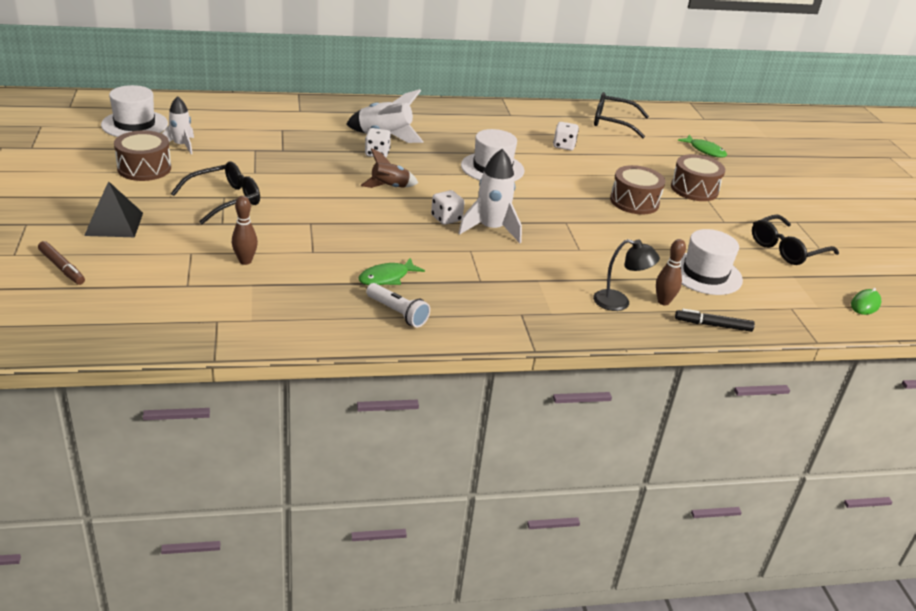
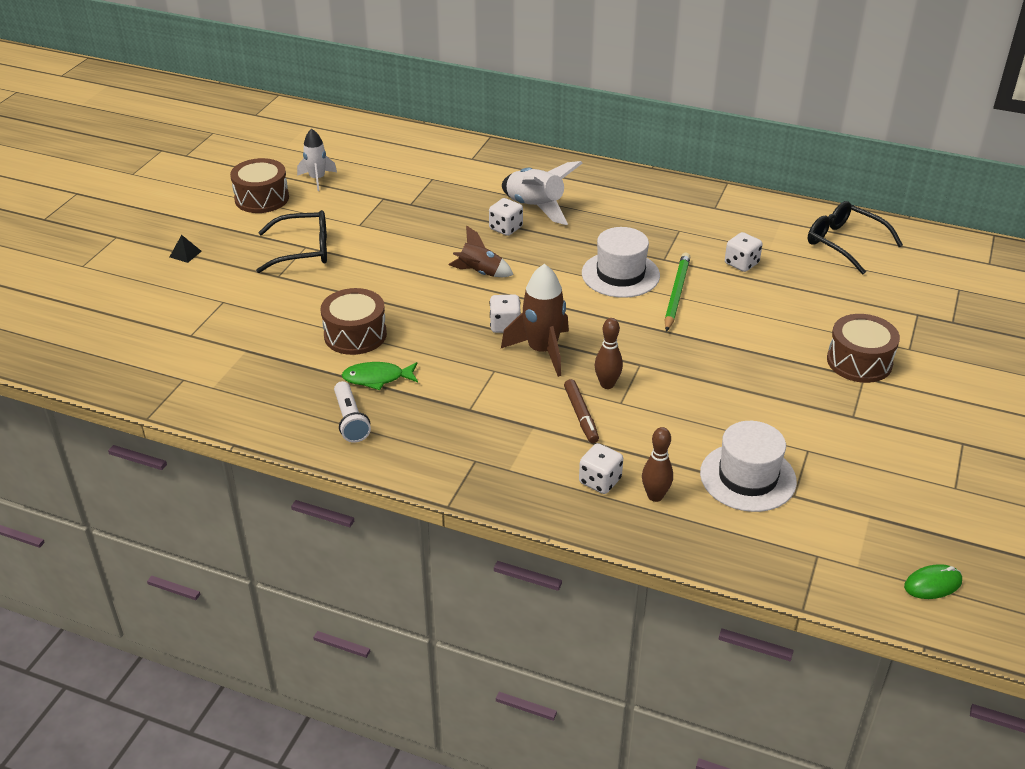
camera: 35 degrees right, 5 degrees up
(62, 268) = (107, 289): brown marker -> brown marker (581, 415)
(114, 224) = (185, 254): black pyramid -> black pyramid, size x0.48
(134, 124) = (295, 146): white hat -> none
(245, 261) = (262, 323): brown bowling pin -> brown bowling pin (607, 384)
(491, 229) = (542, 351): white rocket -> brown rocket
(542, 173) = (676, 294): none -> green pencil
(619, 302) = (600, 481): black lamp -> white dice
(634, 201) = (756, 359): brown drum -> brown drum (355, 335)
(705, 150) = (937, 310): green fish -> none
(713, 325) = (686, 544): black marker -> none
(786, 249) = (902, 477): black glasses -> none

